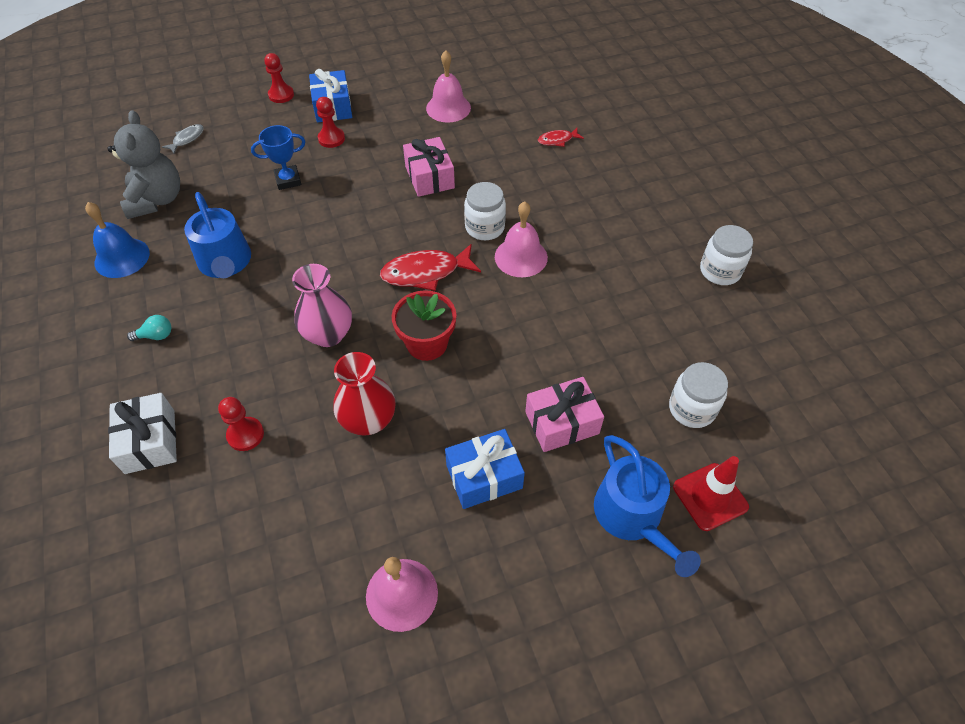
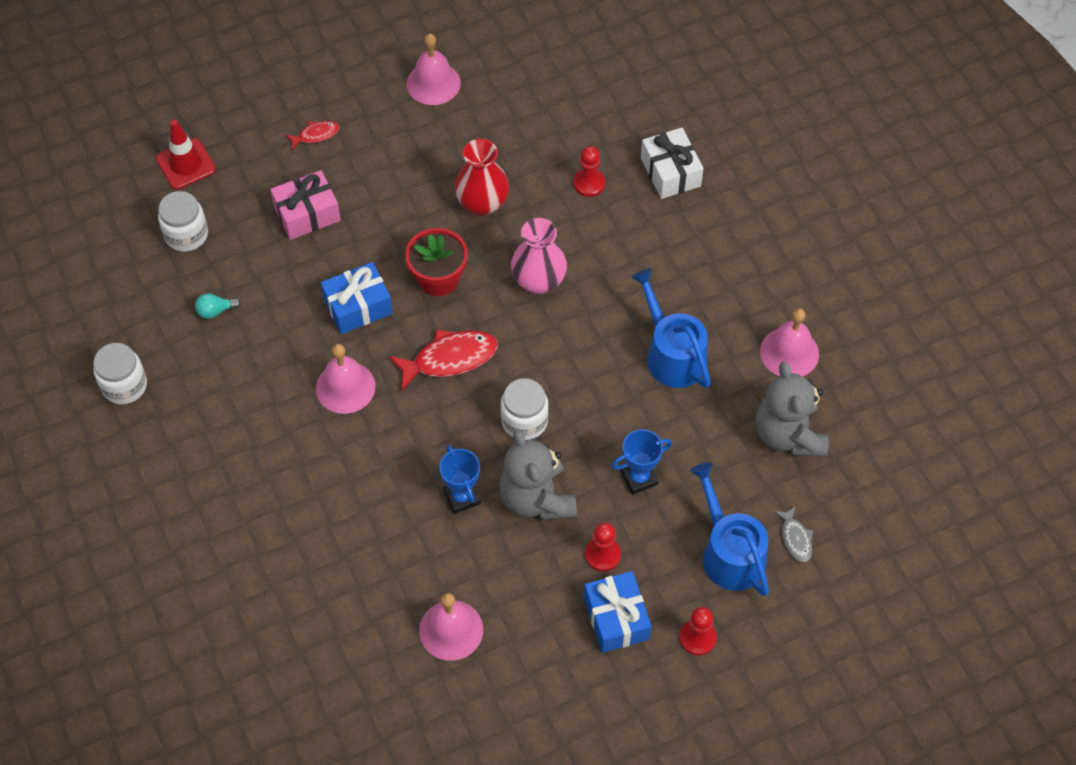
camera: 175 degrees right, 5 degrees up
(122, 257) = (789, 352): blue bell -> pink bell
(156, 336) = (710, 267): turquoise light bulb -> turquoise light bulb (215, 311)
(187, 139) = (795, 538): grey fish -> grey fish turned 45 degrees counterclockwise
(371, 173) = (537, 498): none -> grey teddy bear
(429, 177) = (462, 497): pink gift -> blue trophy
(484, 227) = (388, 424): white jar -> white jar (524, 421)
(484, 476) = (375, 166): blue gift -> blue gift (358, 306)
(557, 140) = (296, 576): red fish -> red fish (316, 135)
(632, 516) = (253, 145): blue watering can -> blue watering can (729, 552)

